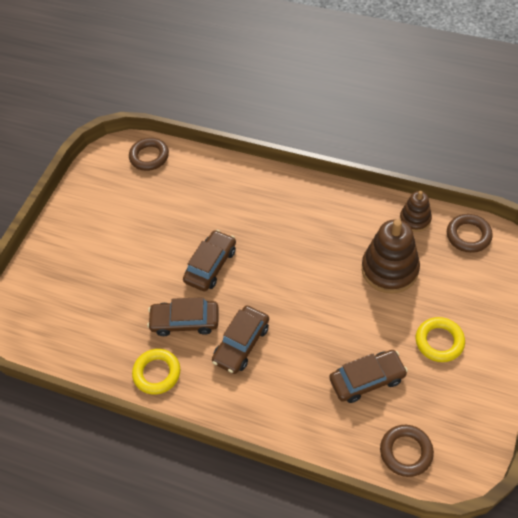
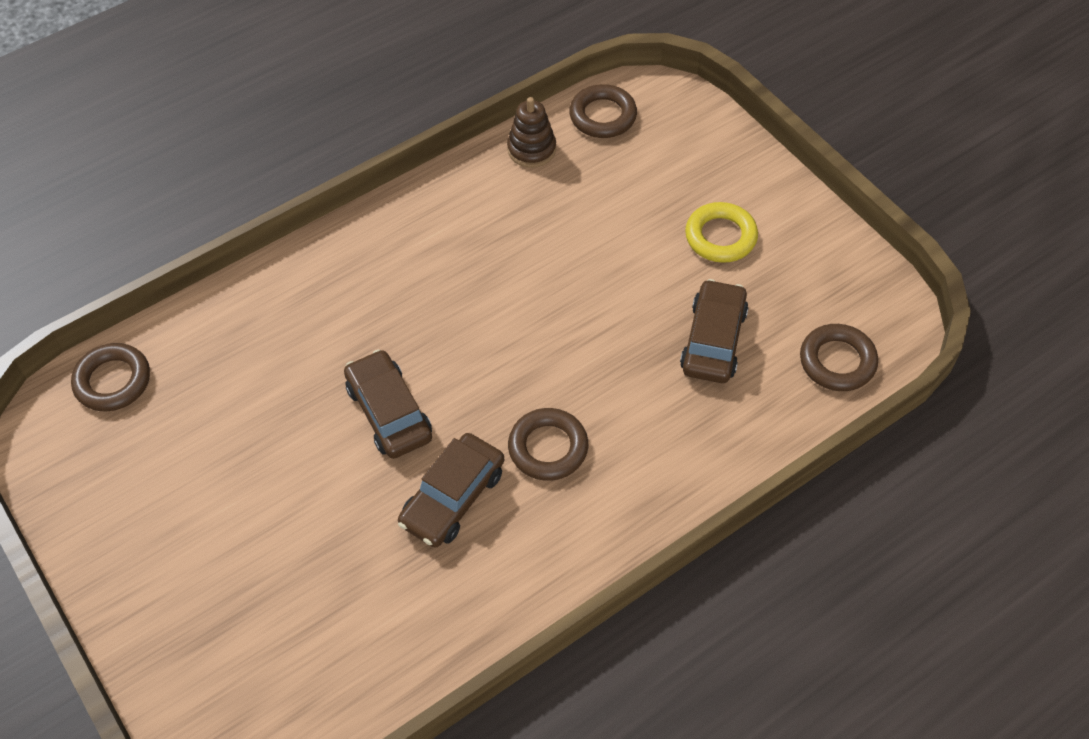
camera: 60 degrees left, 0 degrees up
(157, 373) = (507, 581): yellow ring -> none
(241, 343) = (548, 448): brown car -> brown ring
(389, 269) = (580, 220): brown stacking toy -> none

